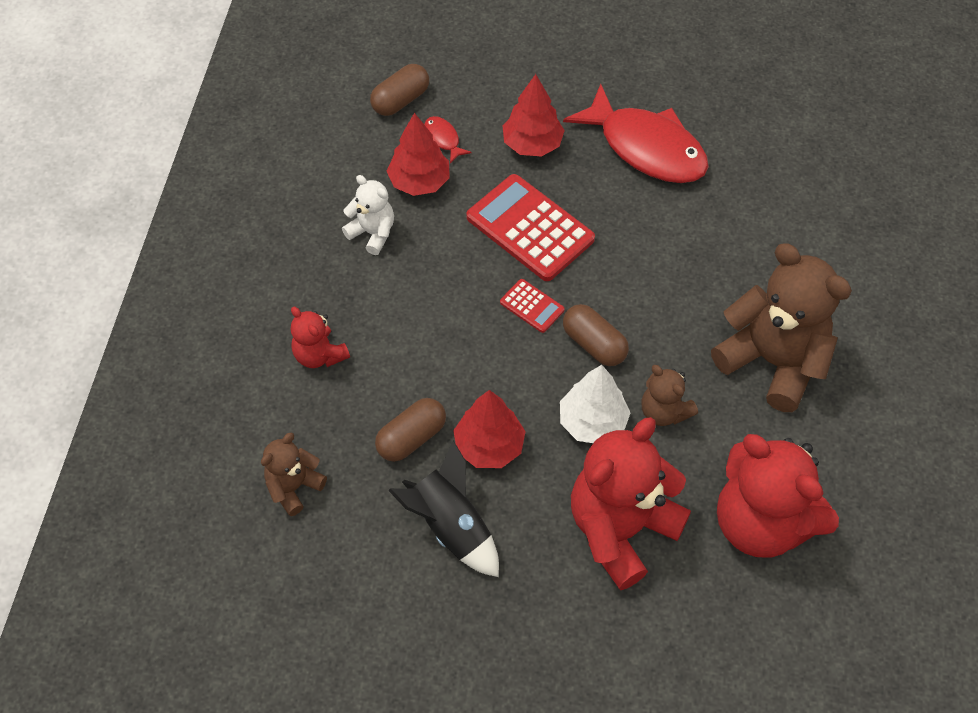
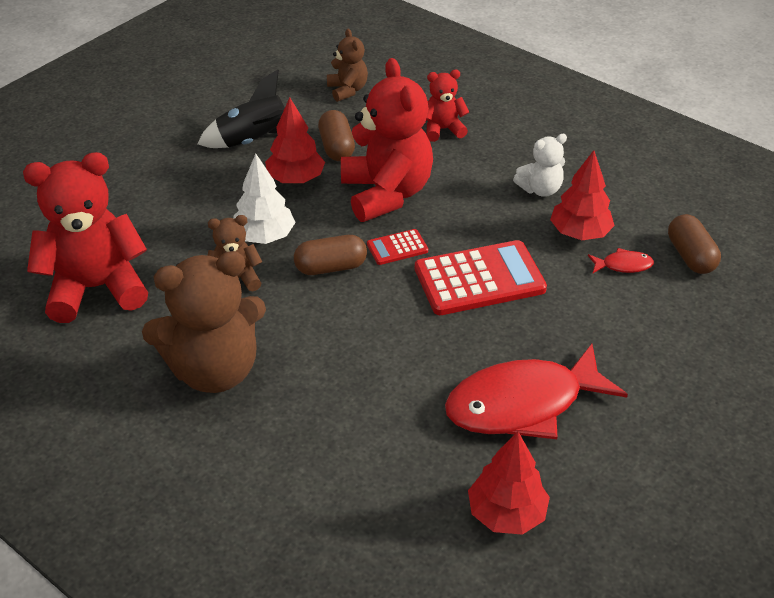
camera: 120 degrees right, 15 degrees down
(532, 144) = (580, 321): red tree -> red tree (506, 514)
(621, 529) = (170, 215): red teddy bear -> red teddy bear (386, 193)

